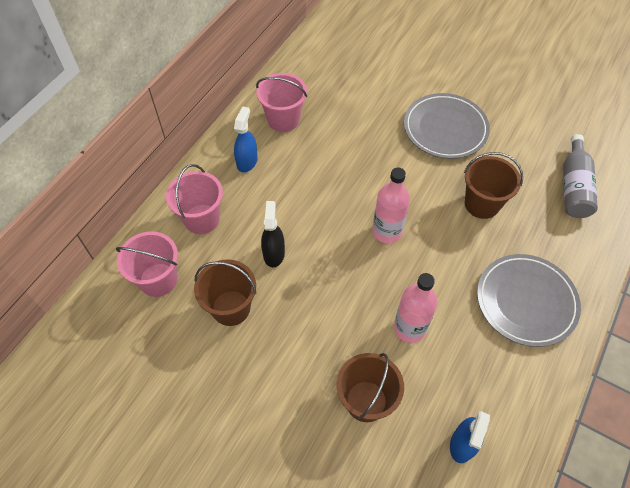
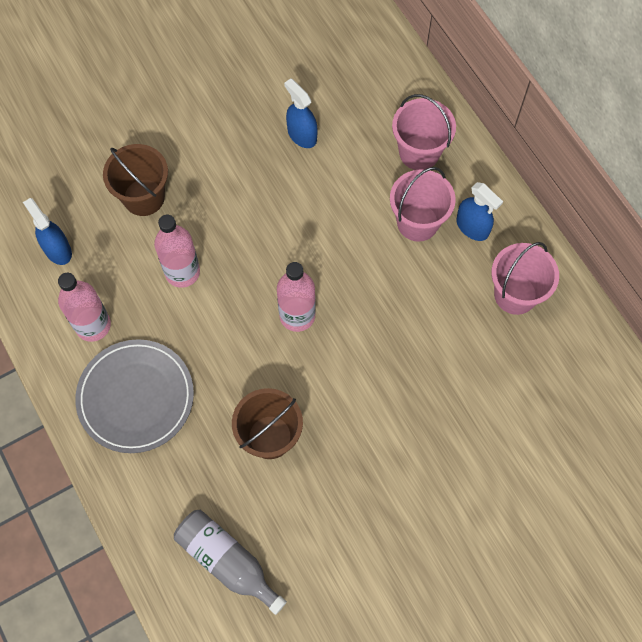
camera: 120 degrees right, 10 degrees up
(158, 280) = (370, 89): pink bucket -> pink bucket (417, 222)
(231, 308) = (302, 135): brown bucket -> blue spray bottle
(274, 253) = (338, 197): black spray bottle -> none
(445, 128) = (398, 471): grey plate -> none
(501, 368) = (93, 325): none -> pink bottle

